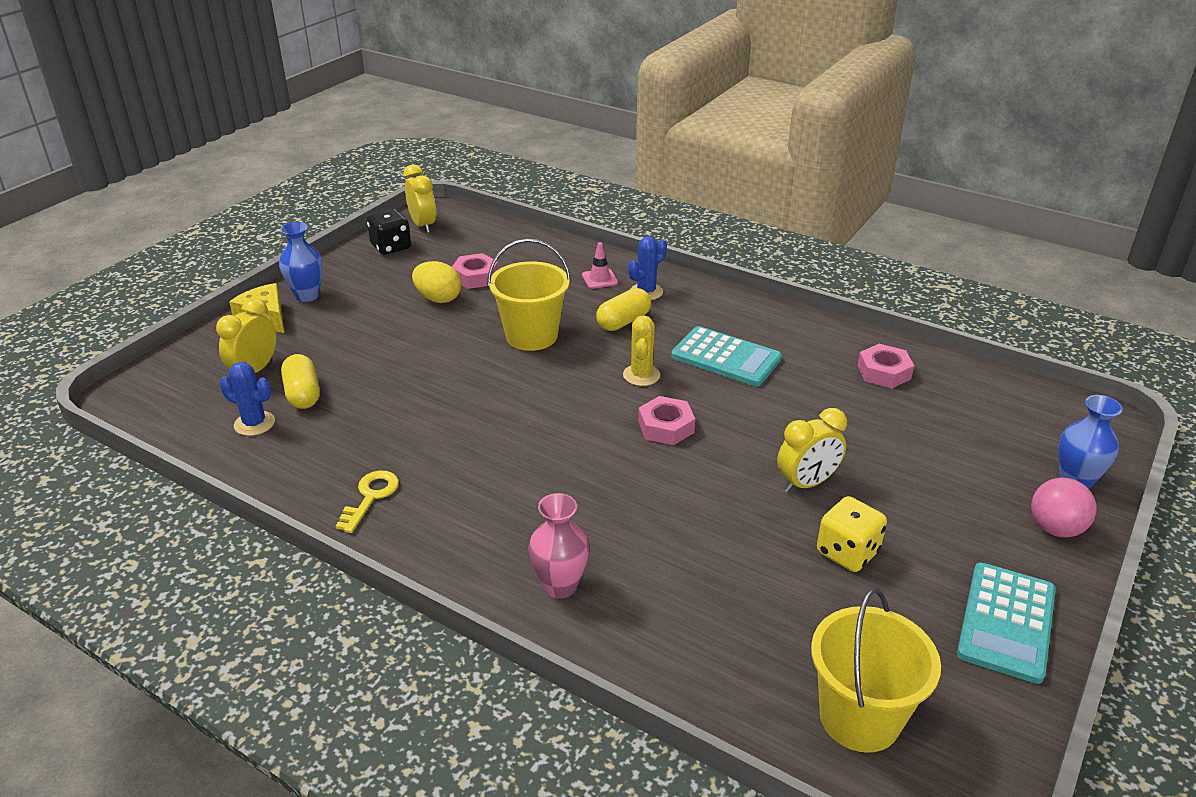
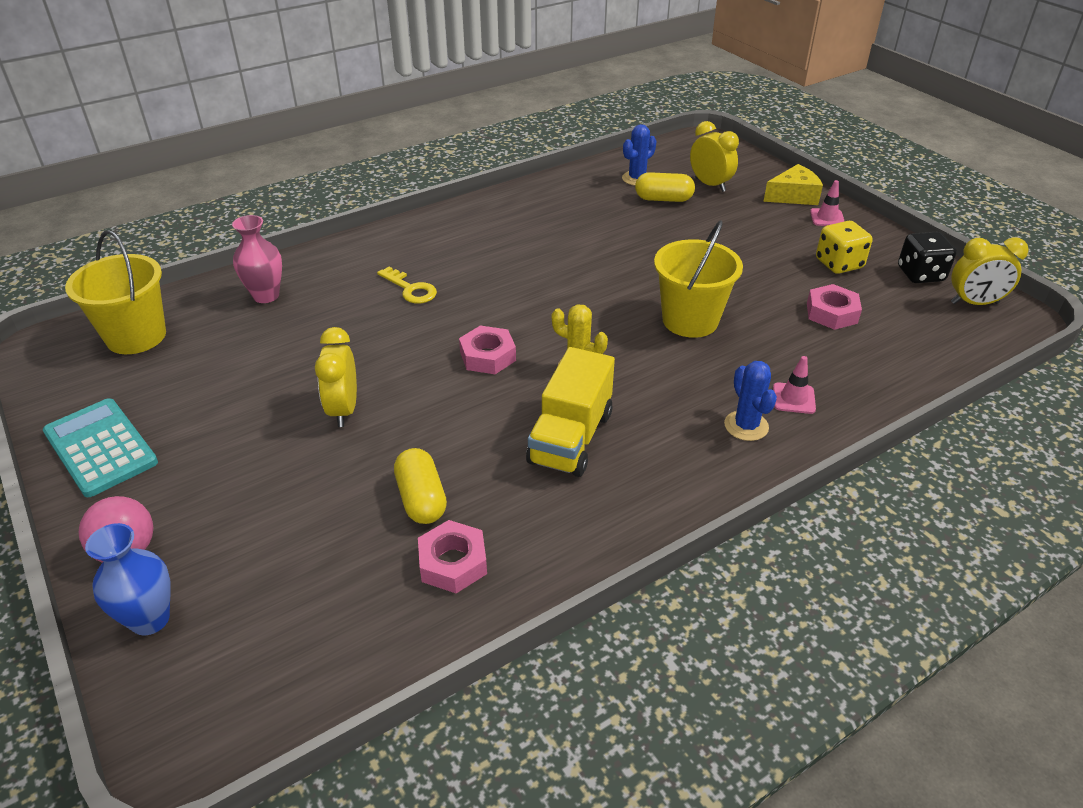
camera: 115 degrees right, 5 degrees up
(307, 295) = (827, 218): blue vase -> pink traffic cone
(370, 497) = (517, 208): yellow key -> yellow key (410, 289)
(438, 299) = (791, 282): yellow egg -> none
(560, 586) = (364, 258): pink vase -> pink vase (266, 296)
(623, 322) = (686, 387): yellow capsule -> yellow capsule (421, 499)
(726, 357) = (570, 438): turquoise calculator -> yellow truck
(847, 552) = (252, 396): yellow dice -> yellow dice (839, 264)

